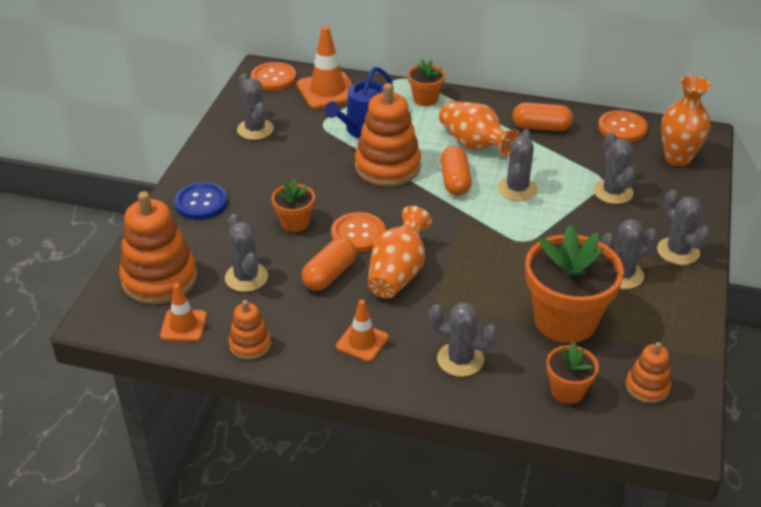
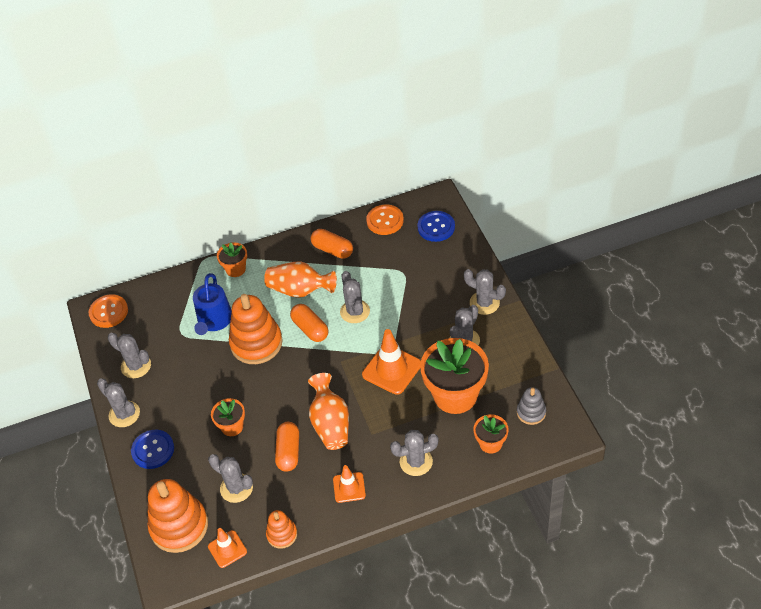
camera: 30 degrees left, 10 degrees up
(327, 91) = (159, 301): orange traffic cone -> orange traffic cone (392, 369)
(358, 234) = (281, 409): orange button -> none
(541, 127) = (332, 250): orange capsule -> orange capsule turned 60 degrees clockwise
(613, 192) = (415, 279): grey cactus -> grey cactus (124, 414)
(647, 387) = (531, 412): orange stacking toy -> grey stacking toy
(677, 158) = (436, 227): orange vase -> blue button

